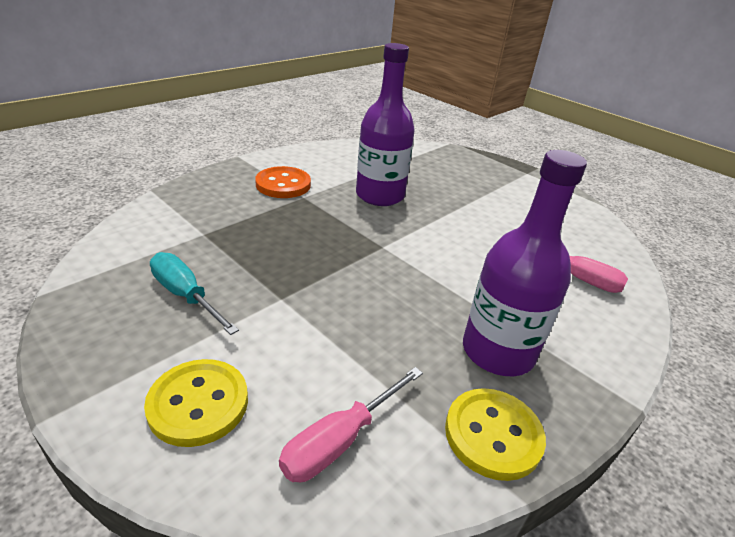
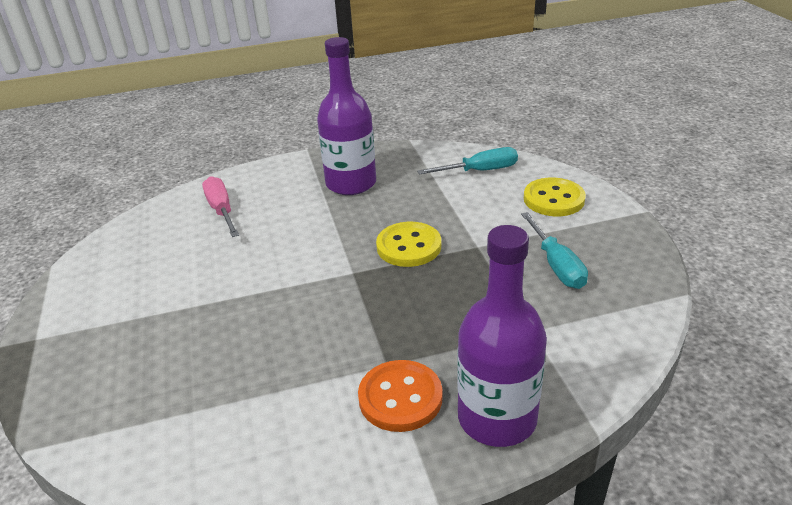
camera: 145 degrees left, 0 degrees up
(340, 440) = (480, 171): pink screwdriver -> turquoise screwdriver
(380, 195) = (287, 343): purple bottle -> purple bottle (497, 418)
(493, 435) = (399, 157): yellow button -> yellow button (409, 246)

